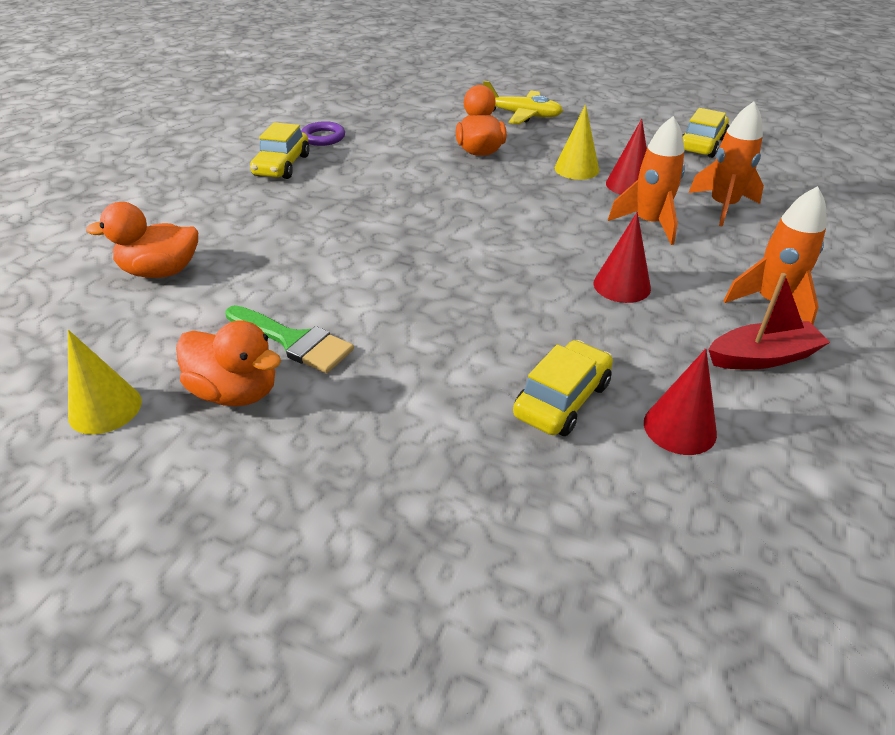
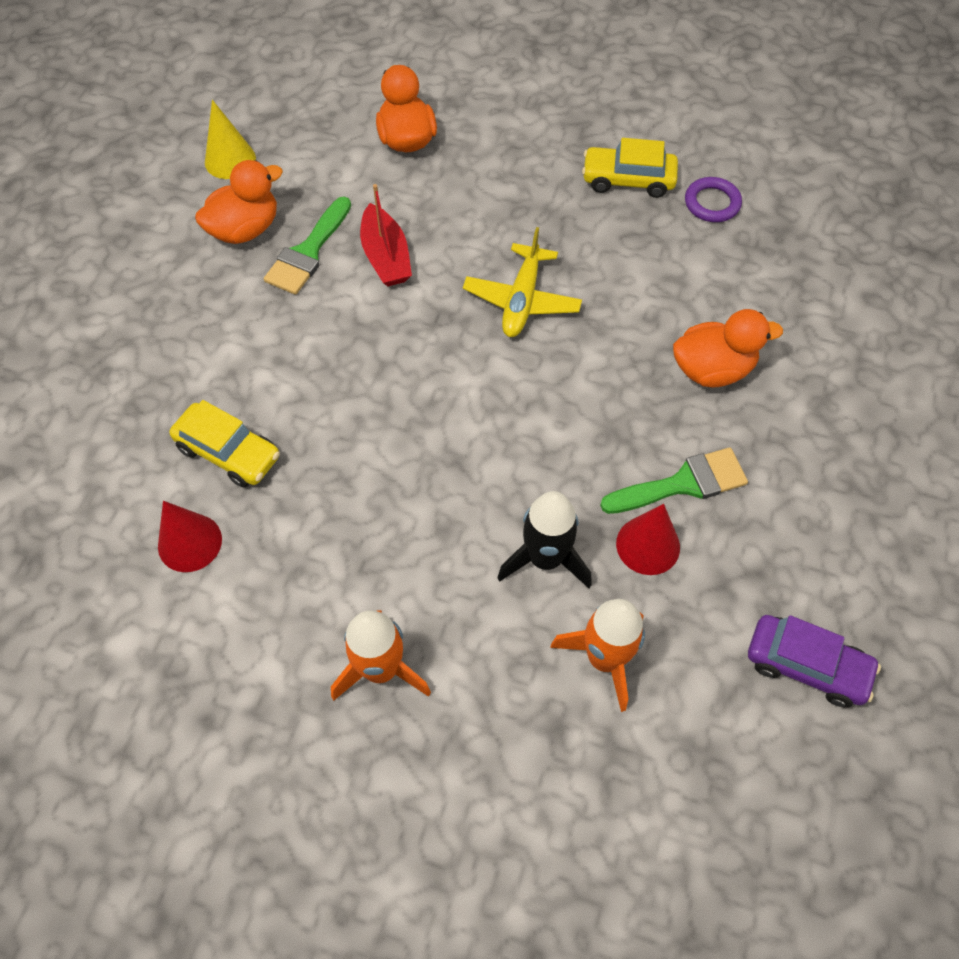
camera: 85 degrees right, 20 degrees up
(236, 392) = (245, 229): orange duck -> orange duck turned 150 degrees counterclockwise
(522, 115) = (849, 418): yellow plane -> yellow plane (522, 300)
(576, 169) = (683, 483): yellow cone -> green brush
(622, 285) = (406, 515): red cone -> none
(649, 223) = (545, 558): orange rocket -> black rocket
(701, 144) = (806, 665): yellow car -> purple car
(762, 357) = (285, 636): red boat -> red boat (386, 257)

